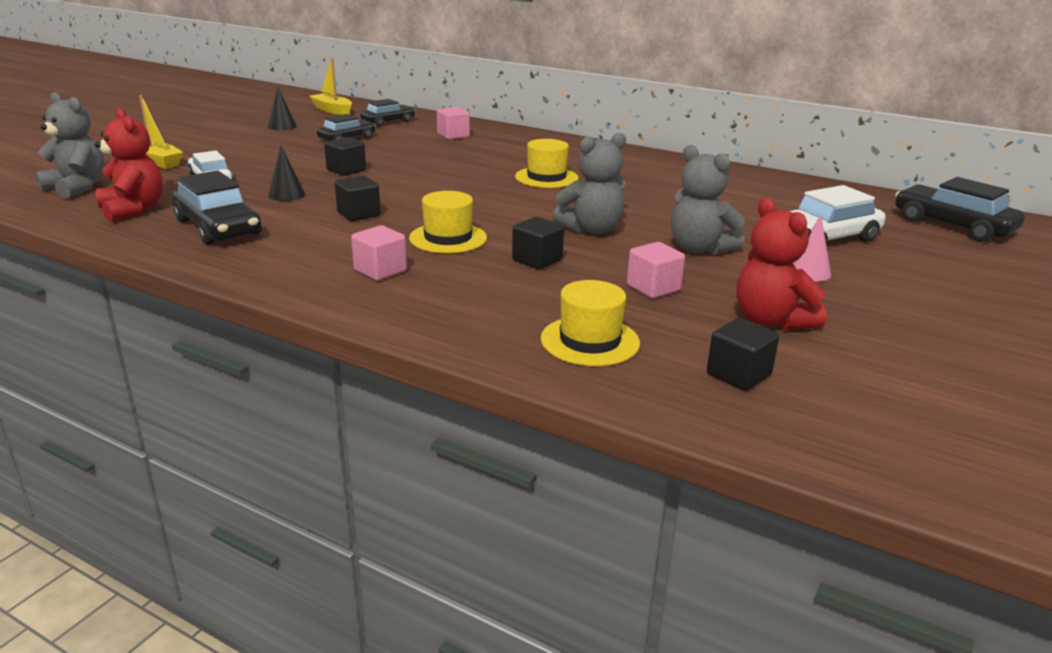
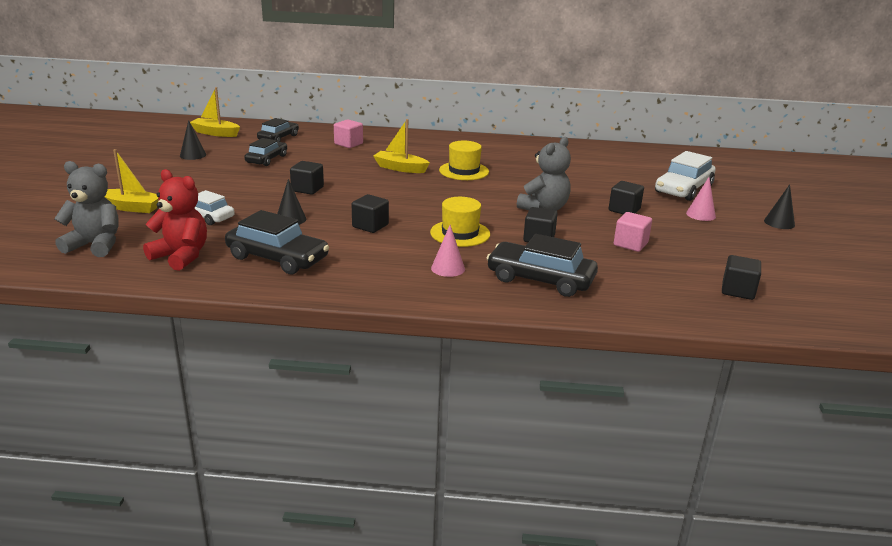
camera: 25 degrees left, 0 degrees up
(380, 270) = (448, 268): pink cube -> pink cone
(476, 165) = (400, 168): none -> yellow boat
(590, 341) = (638, 289): yellow hat -> none
(699, 248) = (624, 210): grey teddy bear -> black cube
(771, 320) = (716, 252): red teddy bear -> none
(927, 303) = (779, 223): none -> black cone
(953, 225) = (740, 166): black car -> black car (540, 279)

